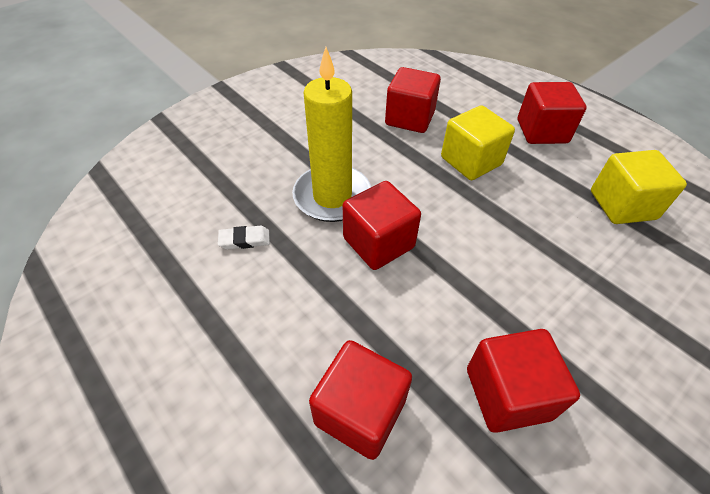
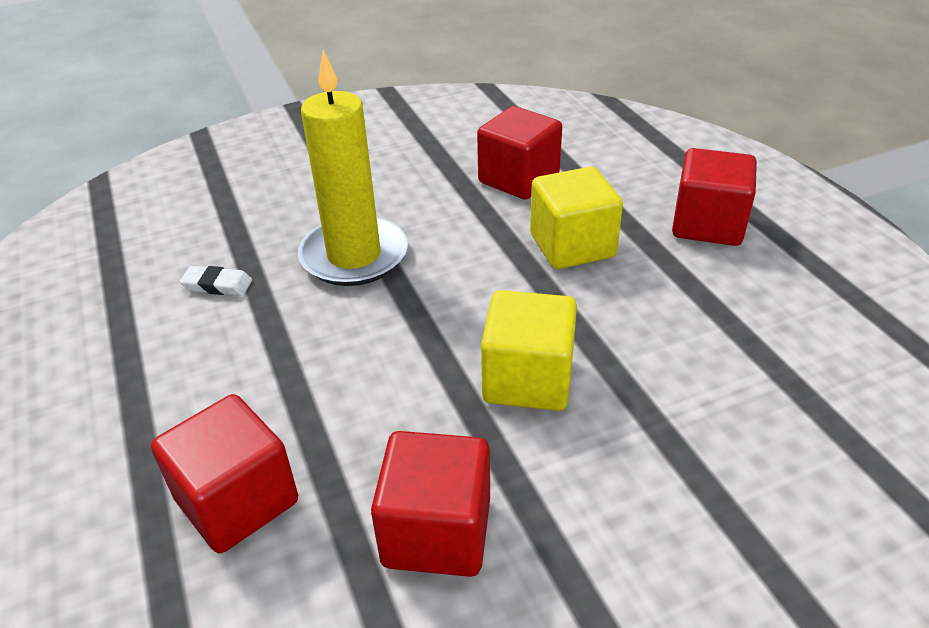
camera: 20 degrees right, 10 degrees down
(378, 243) = (379, 320): red cube -> none
(622, 205) = (771, 342): yellow cube -> yellow cube (528, 379)

